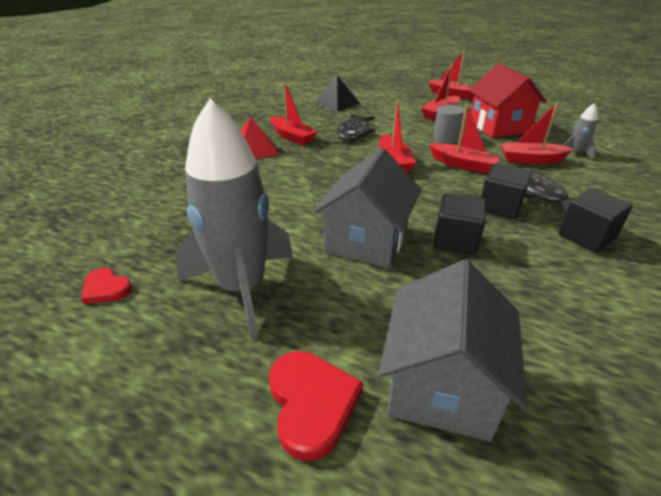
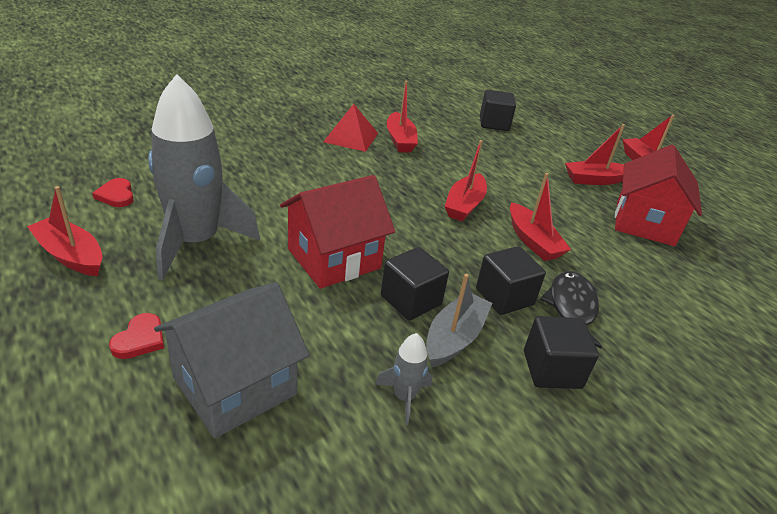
camera: 30 degrees right, 0 degrees up
(311, 403) = (140, 339): red heart -> red heart, size x0.61
(336, 103) = (494, 123): black pyramid -> black cube
(354, 133) = (466, 161): black fish -> none
(366, 240) = (334, 259): grey house -> red house
(446, 138) = (558, 207): grey cylinder -> none
(514, 250) = (454, 338): none -> grey boat
(531, 160) = (623, 273): red boat -> red boat (71, 255)
(575, 153) = (696, 292): grey rocket -> grey rocket (404, 397)

